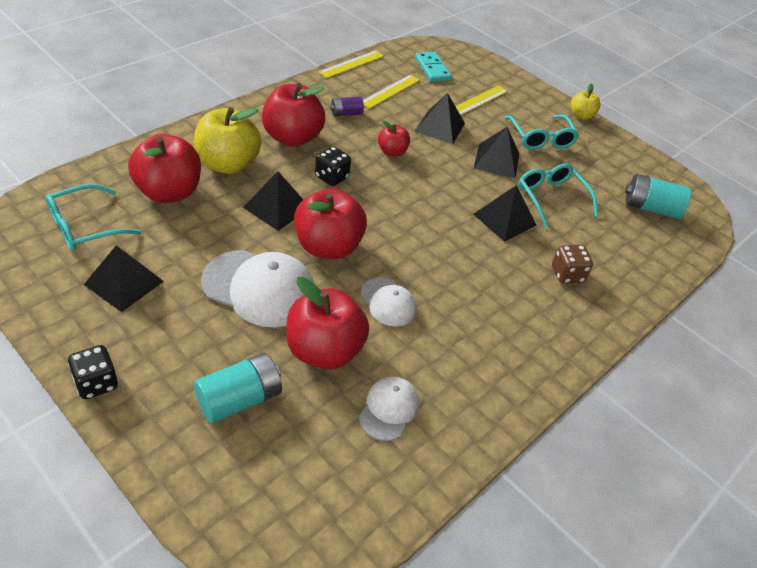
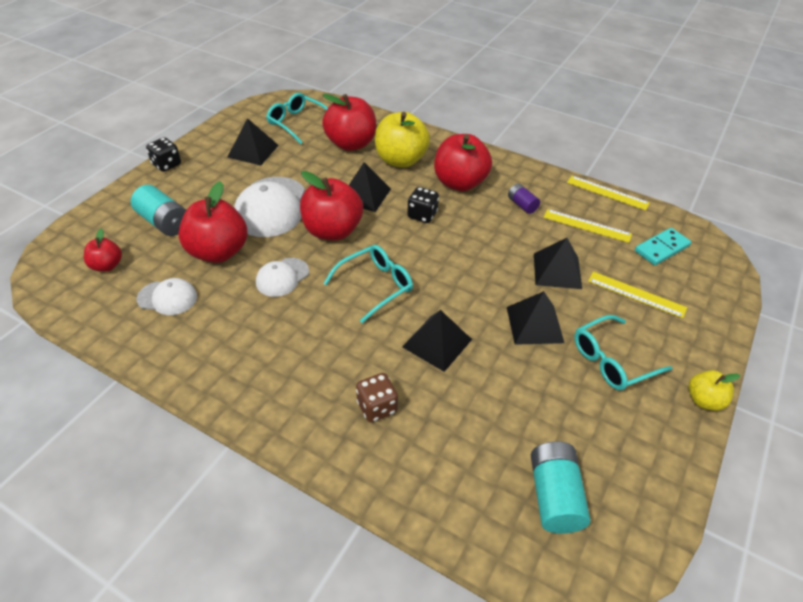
camera: 80 degrees right, 0 degrees up
(392, 152) = (487, 244): red apple -> red apple (107, 266)
(551, 198) = (501, 381): turquoise glasses -> turquoise glasses (375, 286)

